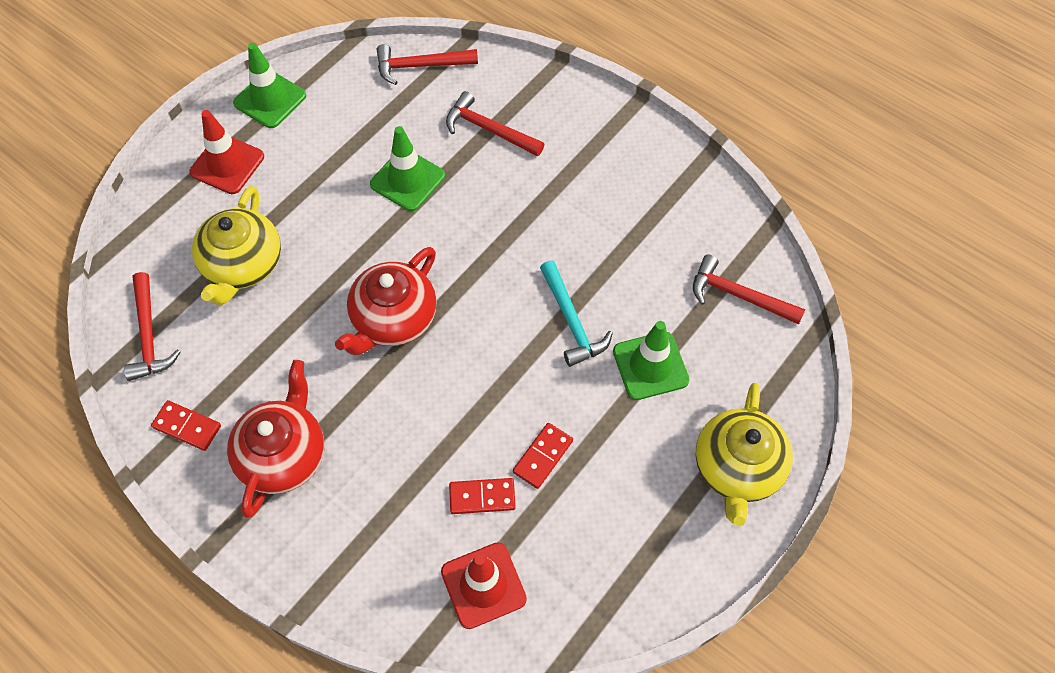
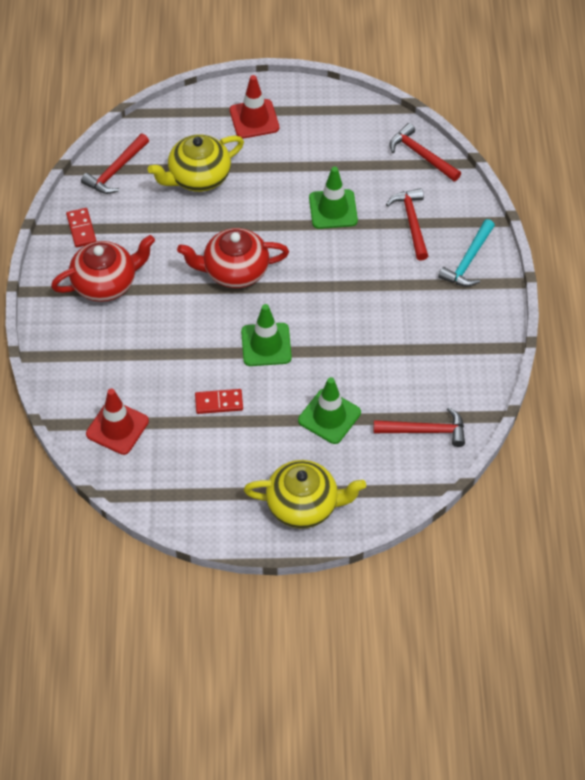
camera: 50 degrees right, 5 degrees down
(270, 99) = (318, 103): green traffic cone -> green traffic cone (266, 345)
(482, 497) = (167, 391): red domino -> none
(571, 321) = (320, 357): turquoise hammer -> turquoise hammer (468, 261)
(737, 468) = (304, 505): yellow teapot -> yellow teapot turned 150 degrees counterclockwise
(738, 295) = (425, 431): red hammer -> red hammer turned 105 degrees clockwise

